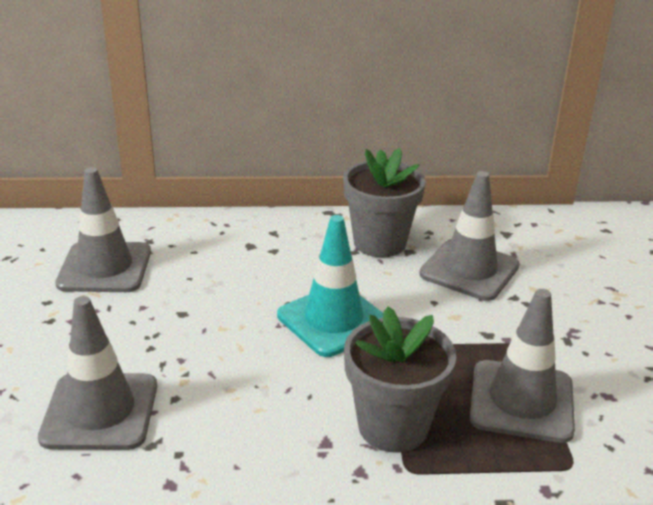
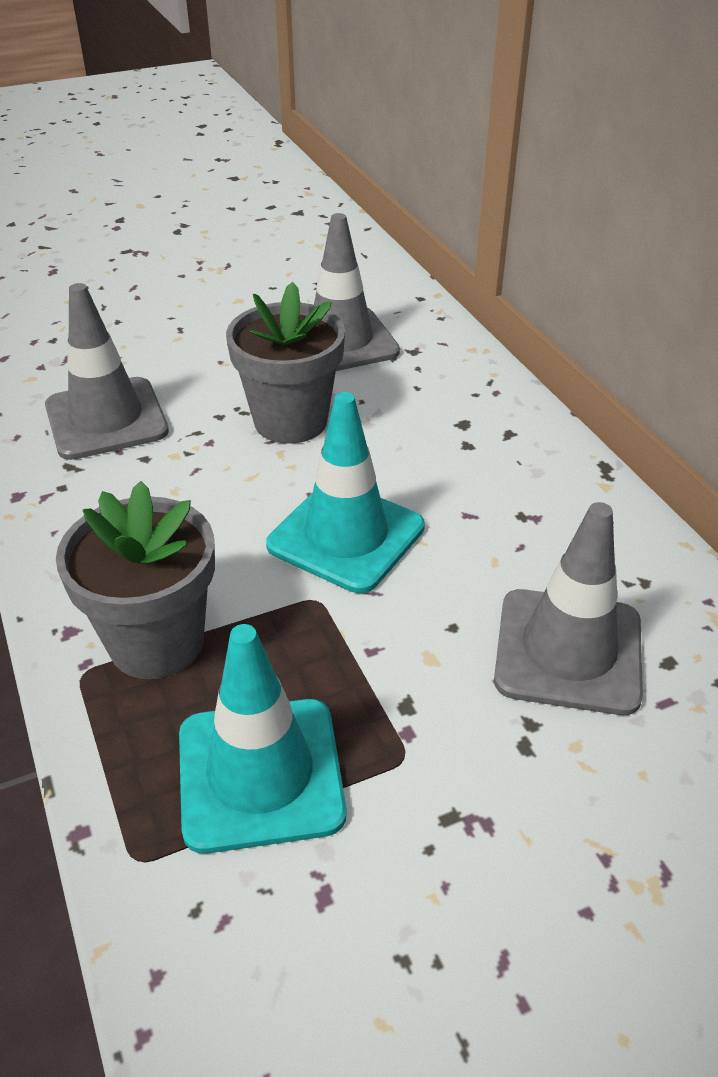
camera: 70 degrees right, 10 degrees up
(379, 243) = (565, 535): grey flower pot -> grey flower pot (290, 421)
(521, 401) = (260, 774): grey traffic cone -> turquoise traffic cone

